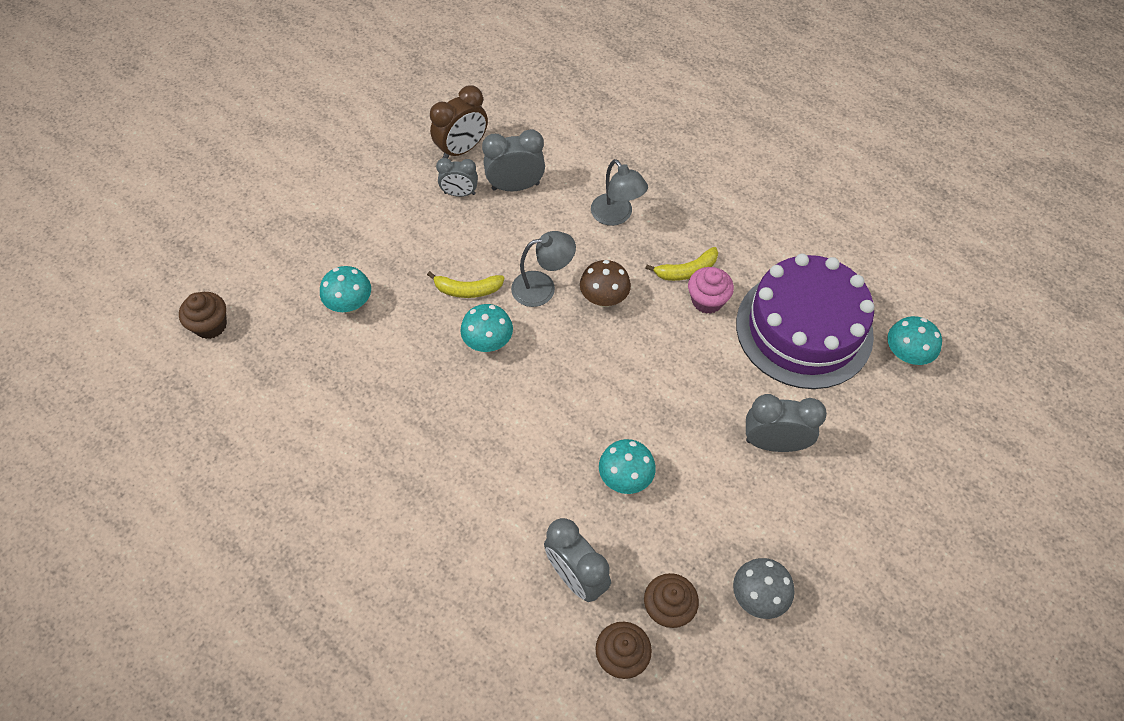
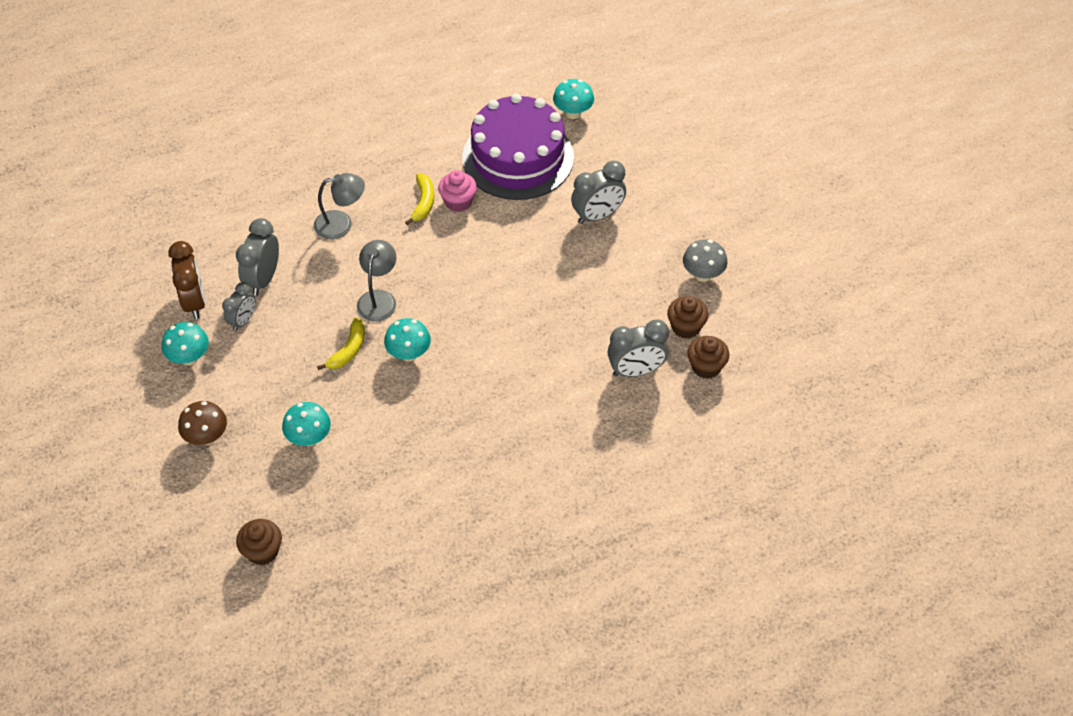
camera: 65 degrees left, 5 degrees down
(604, 299) = (415, 264): brown mushroom -> brown mushroom (207, 437)
(625, 478) = (576, 312): turquoise mushroom -> turquoise mushroom (189, 358)
(774, 443) = (597, 216): grey clock -> grey clock turned 150 degrees counterclockwise

